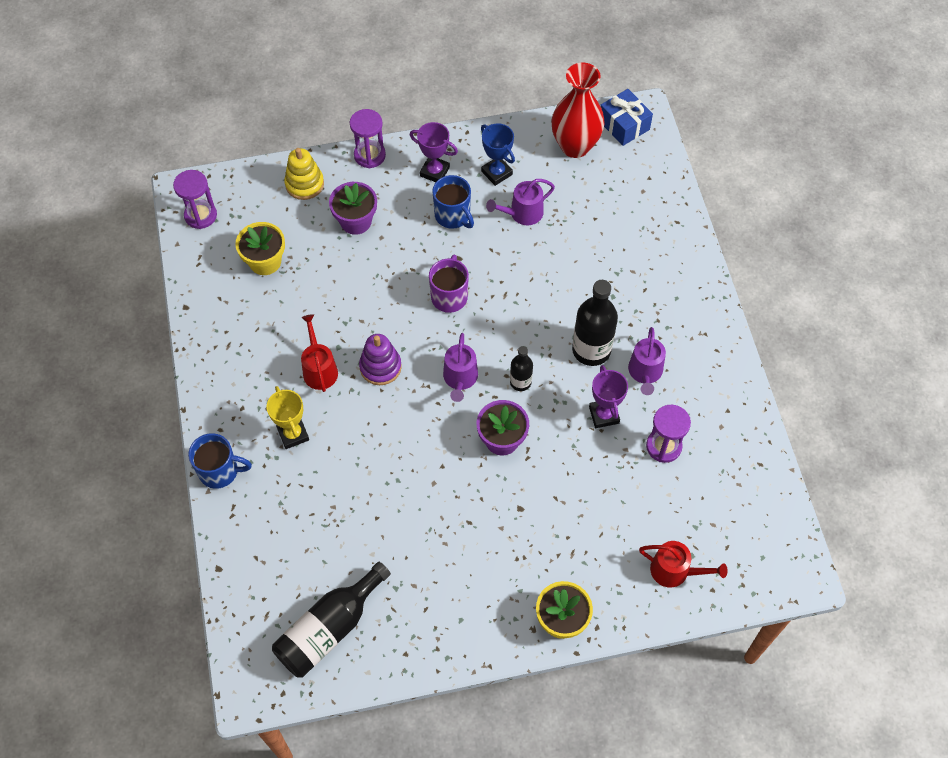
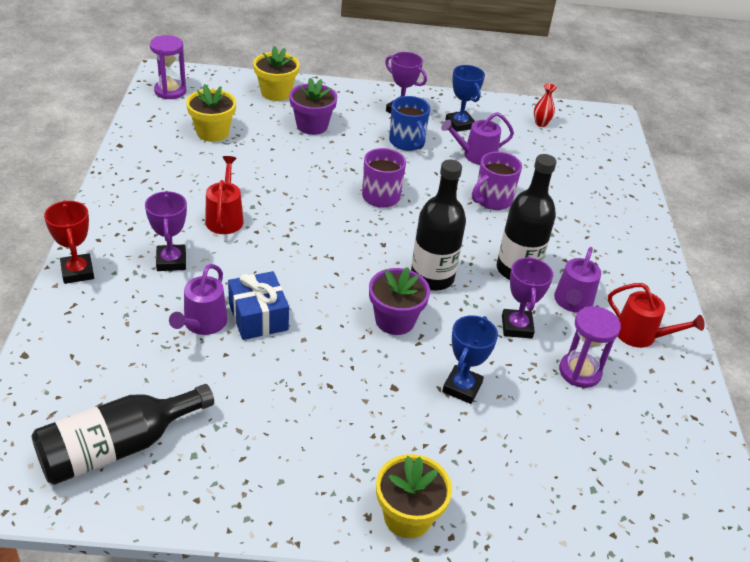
camera: 10 degrees right, 20 degrees down
(220, 471) = (77, 272): blue mug -> red trophy
(293, 434) = (171, 261): yellow trophy -> purple trophy
(304, 184) = (276, 93): yellow stacking toy -> yellow flower pot
(369, 155) = (344, 88): purple hourglass -> none
(380, 367) = (288, 231): purple stacking toy -> none
(460, 378) = (368, 259): purple watering can -> purple watering can (203, 323)
(520, 382) = (432, 277): black bottle -> black bottle, size x1.82
(551, 269) = (492, 200): none -> purple mug
(573, 492) = (462, 387): none -> blue trophy
(575, 146) = (541, 123): red vase -> red vase, size x0.41
(624, 125) = (592, 120): blue gift -> blue gift (258, 317)
(674, 571) = (567, 500): red watering can -> red watering can (640, 335)

